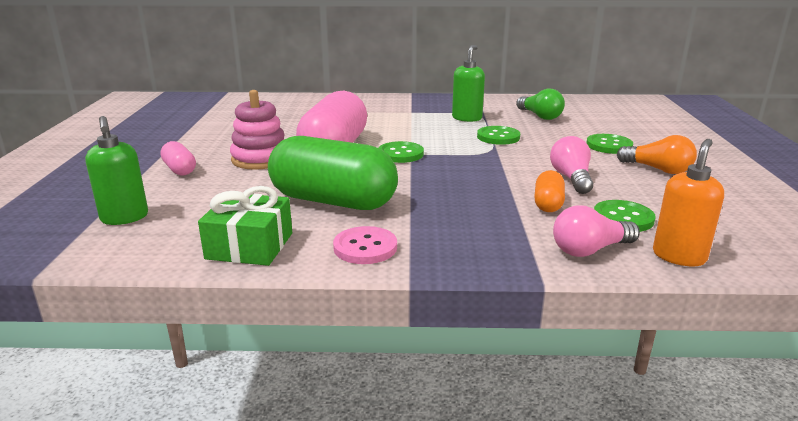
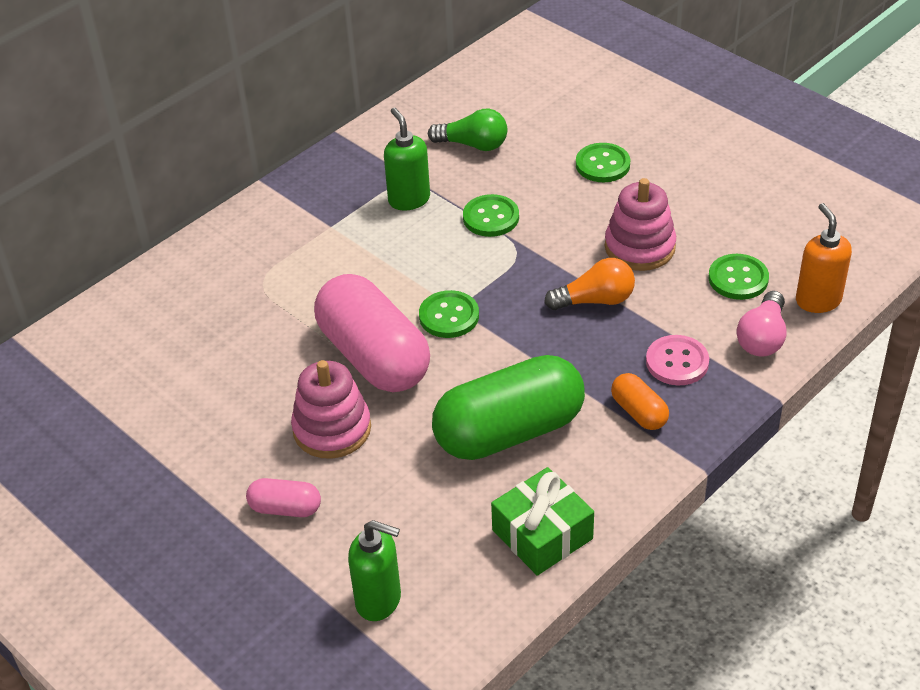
camera: 45 degrees left, 20 degrees up
(365, 247) = (623, 462): pink button -> pink button (677, 362)
(548, 204) = (668, 300): orange capsule -> orange capsule (639, 412)
(571, 178) = (639, 247): pink light bulb -> pink stacking toy
(658, 169) = (684, 182): orange light bulb -> orange light bulb (595, 300)

